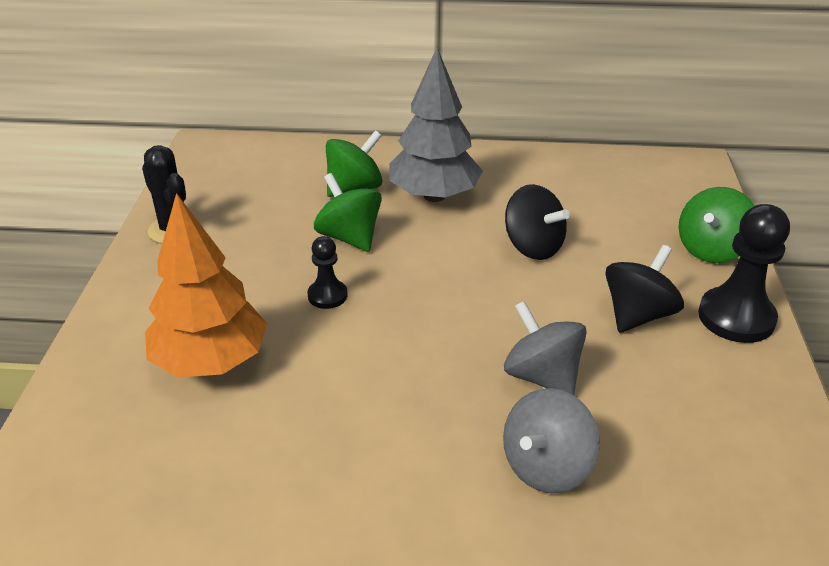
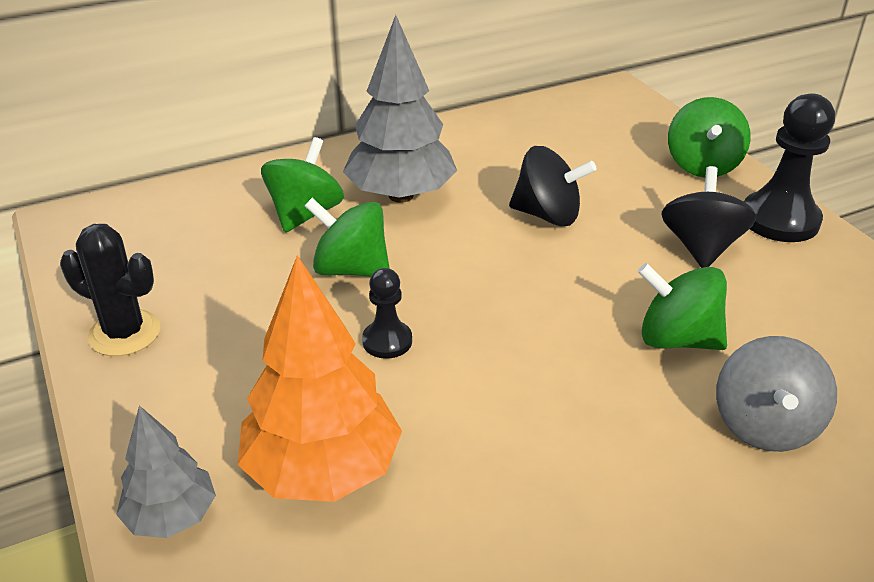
camera: 30 degrees left, 0 degrees up
(104, 351) = (171, 516): none -> grey tree
(542, 376) = (677, 339): grey spinning top -> green spinning top

